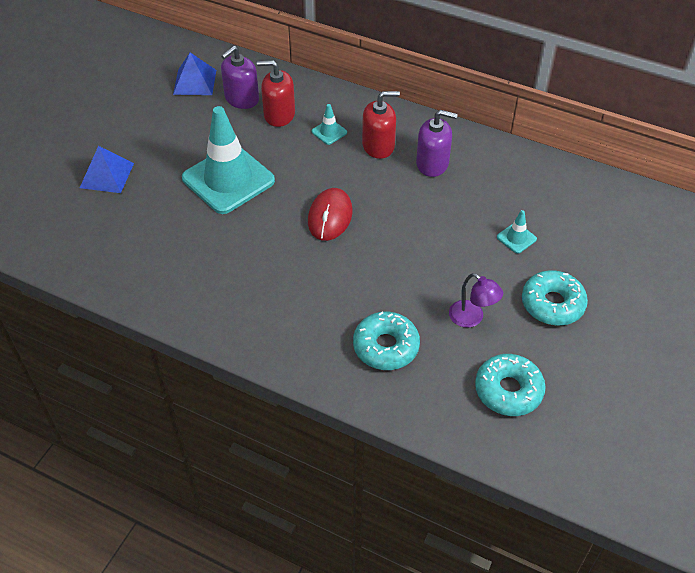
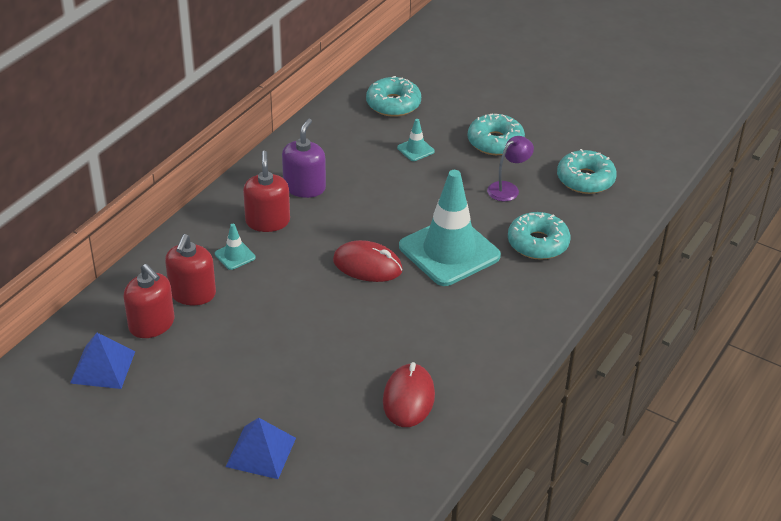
camera: 85 degrees left, 10 degrees down
(162, 258) = (408, 398): none -> red mouse
(228, 179) = (294, 341): turquoise traffic cone -> turquoise traffic cone (449, 251)
(241, 98) = (152, 324): purple soap dispenser -> red soap dispenser
(590, 214) = (393, 104): none -> turquoise donut

